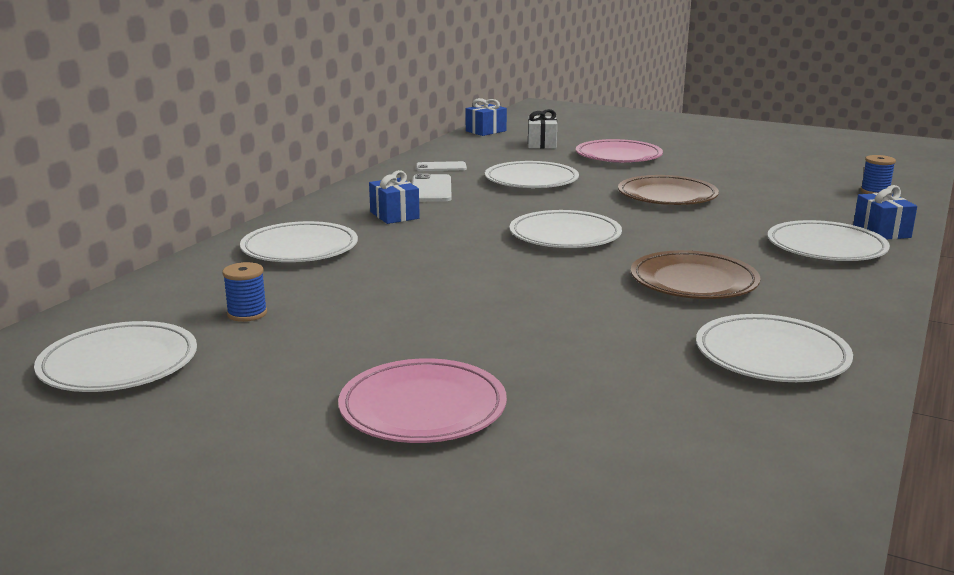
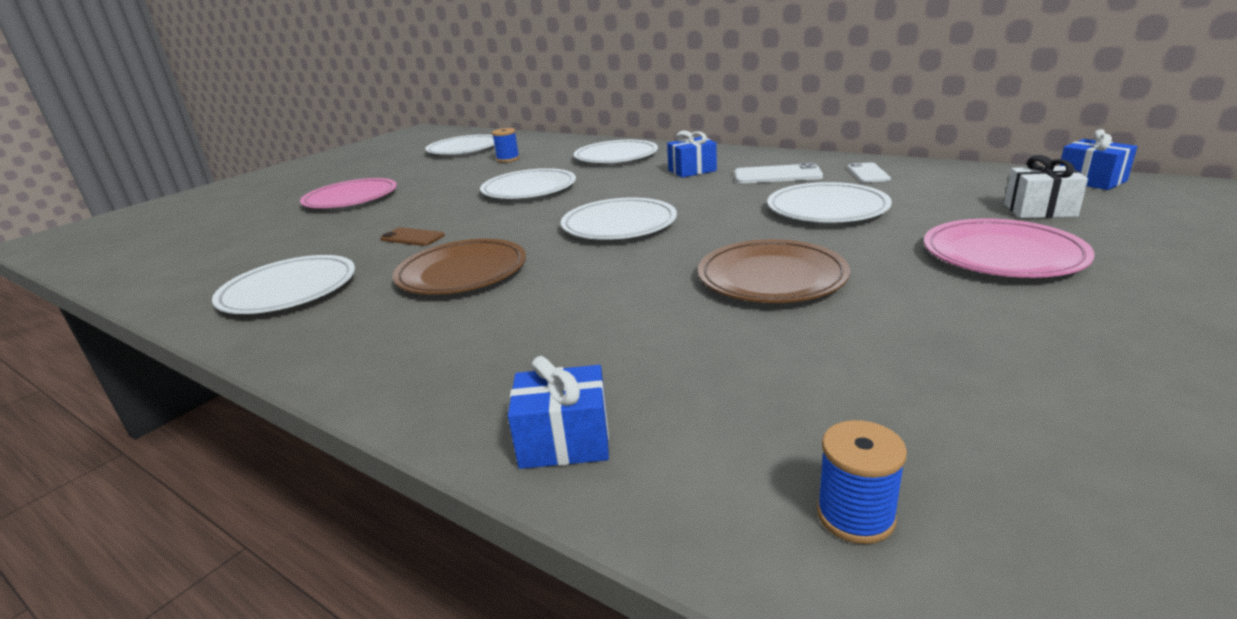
camera: 100 degrees right, 5 degrees up
(605, 321) = (412, 237): none -> brown phone
(826, 247) = (515, 366): white plate -> white plate (529, 189)

